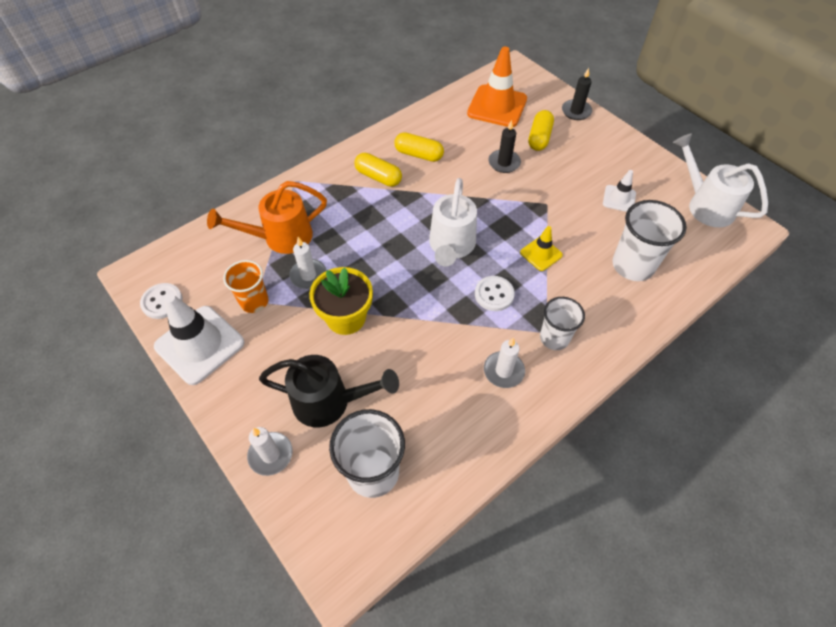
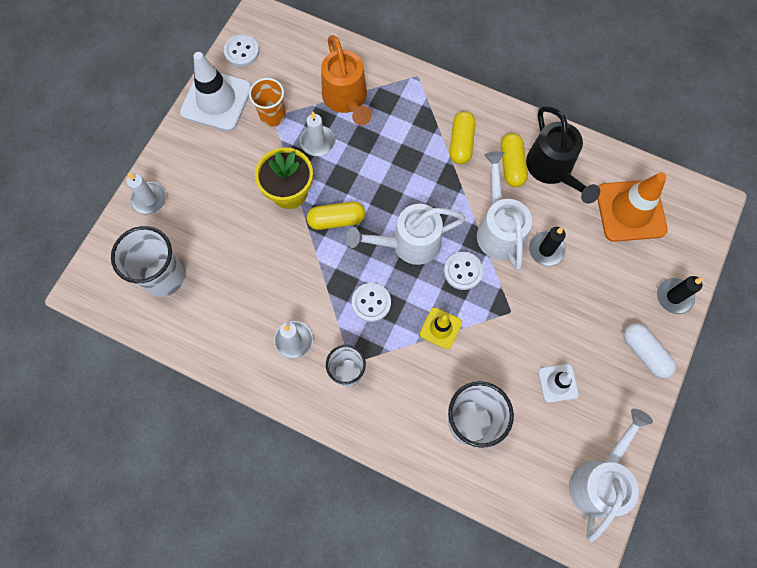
camera: 65 degrees right, 15 degrees up
(280, 238) = (346, 99): orange watering can -> orange watering can turned 150 degrees counterclockwise
(329, 402) = (207, 218): black watering can -> black watering can (552, 170)
(470, 183) = (498, 228): none -> white watering can
(496, 220) = (463, 271): none -> white button
(539, 138) = (605, 272): yellow capsule -> yellow capsule (336, 220)
(613, 142) = (644, 352): none -> white capsule

